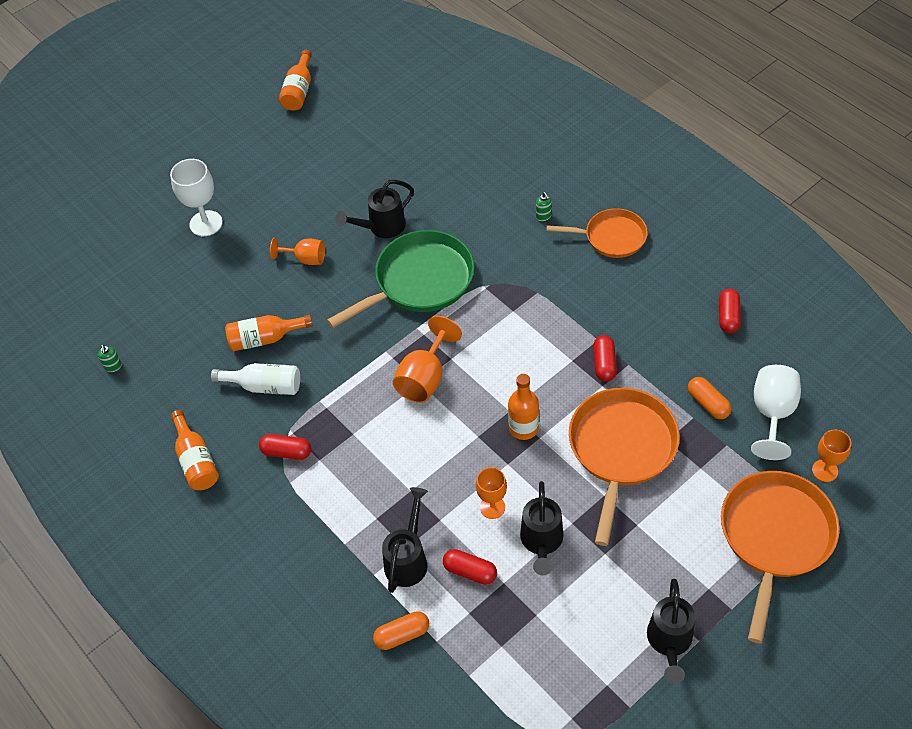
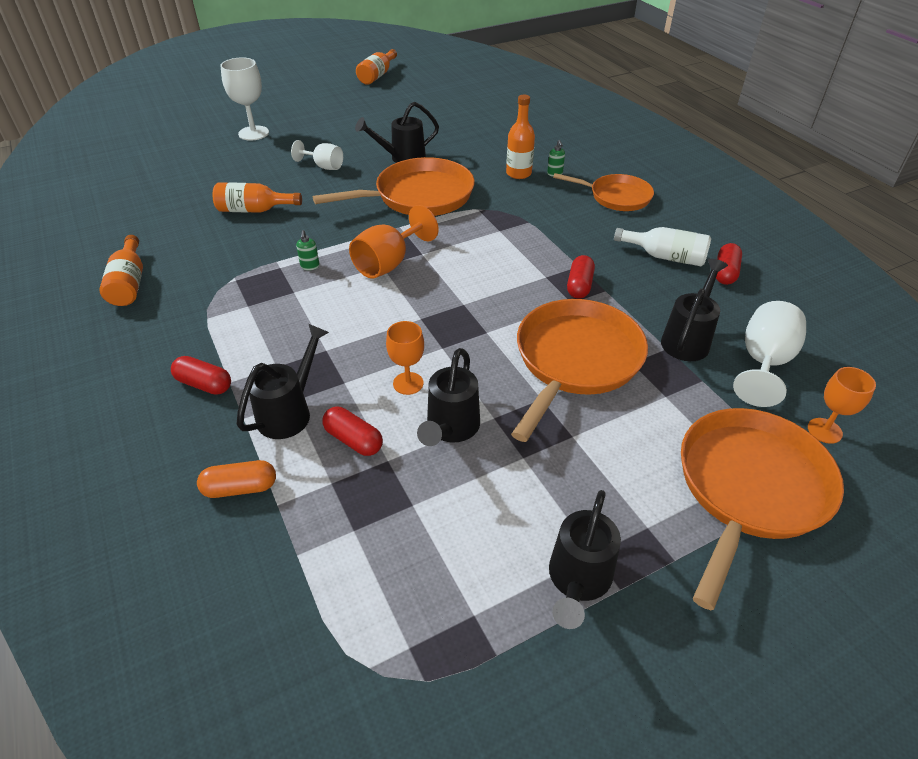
camera: 10 degrees right, 10 degrees down
(113, 367) = (108, 205): green soap dispenser -> green soap dispenser (310, 266)
(264, 386) = (232, 241): white bottle -> white bottle (665, 256)
(286, 452) = (220, 293): red capsule -> red capsule (204, 384)
(305, 259) = (324, 166): orange goblet -> white goblet
(419, 281) = (419, 196): green pan -> orange pan
(523, 428) = (472, 321): orange bottle -> orange bottle (518, 173)
(708, 403) = (687, 339): orange capsule -> black watering can

